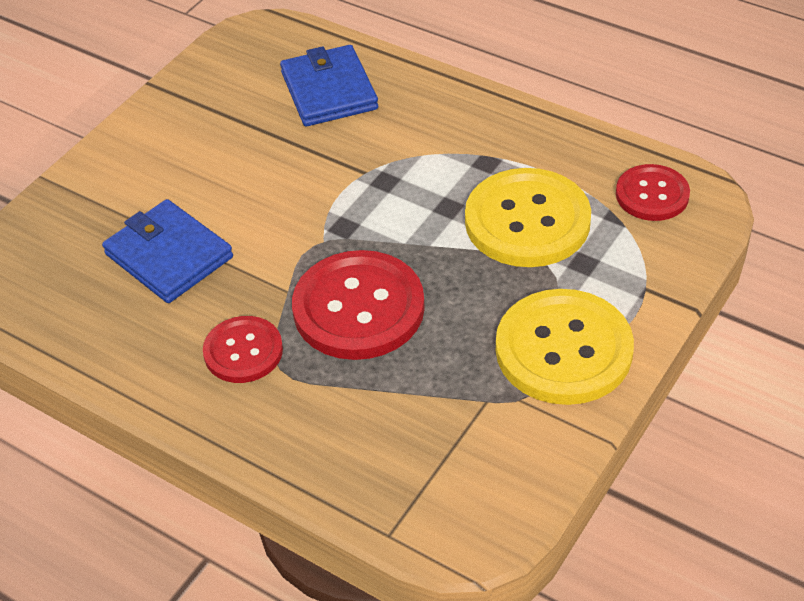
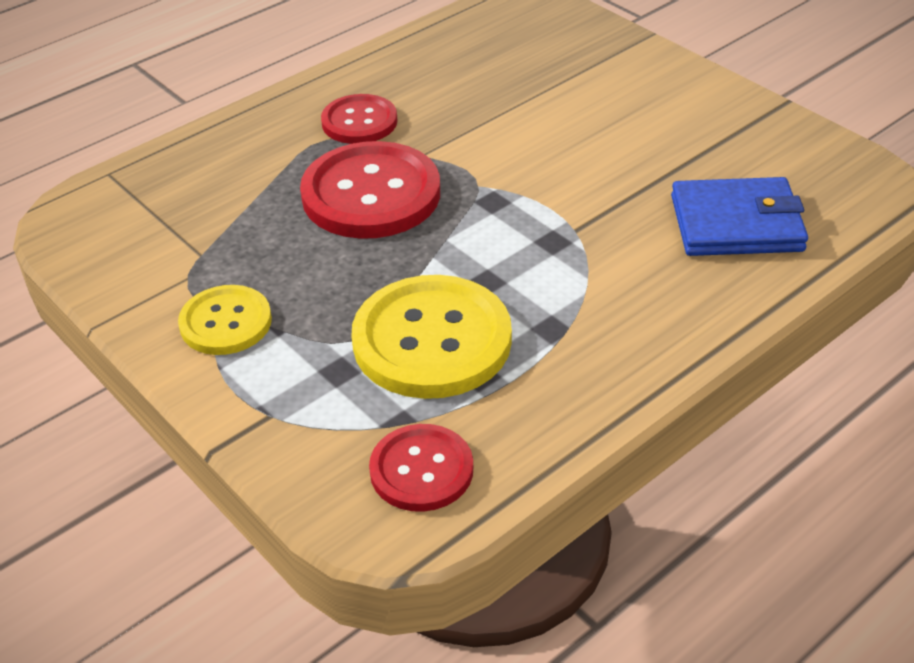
camera: 105 degrees right, 5 degrees down
(169, 256) = (506, 93): blue wallet -> none
(563, 350) = (226, 322): yellow button -> yellow button, size x0.59

